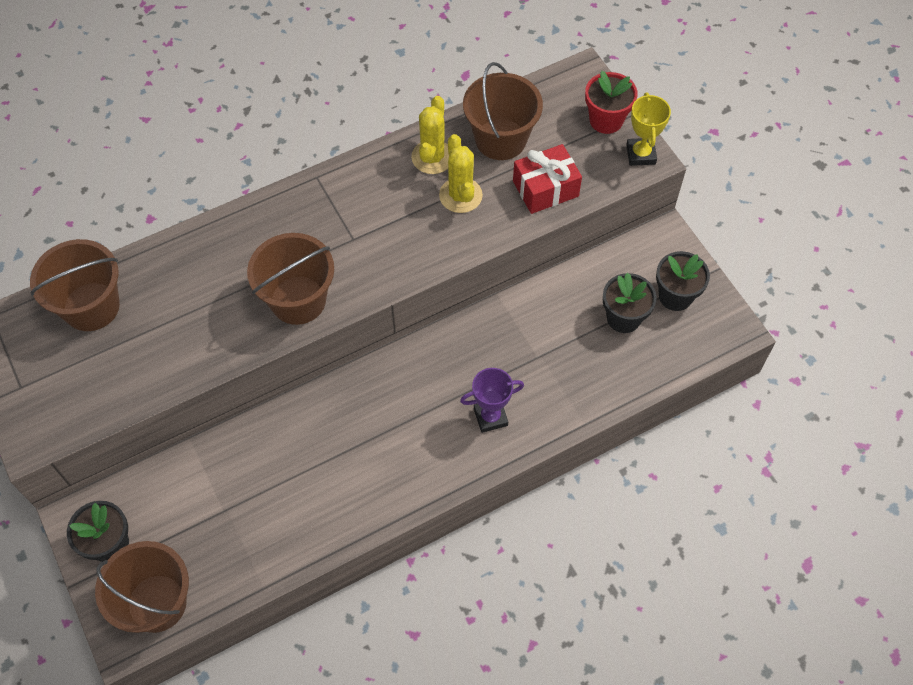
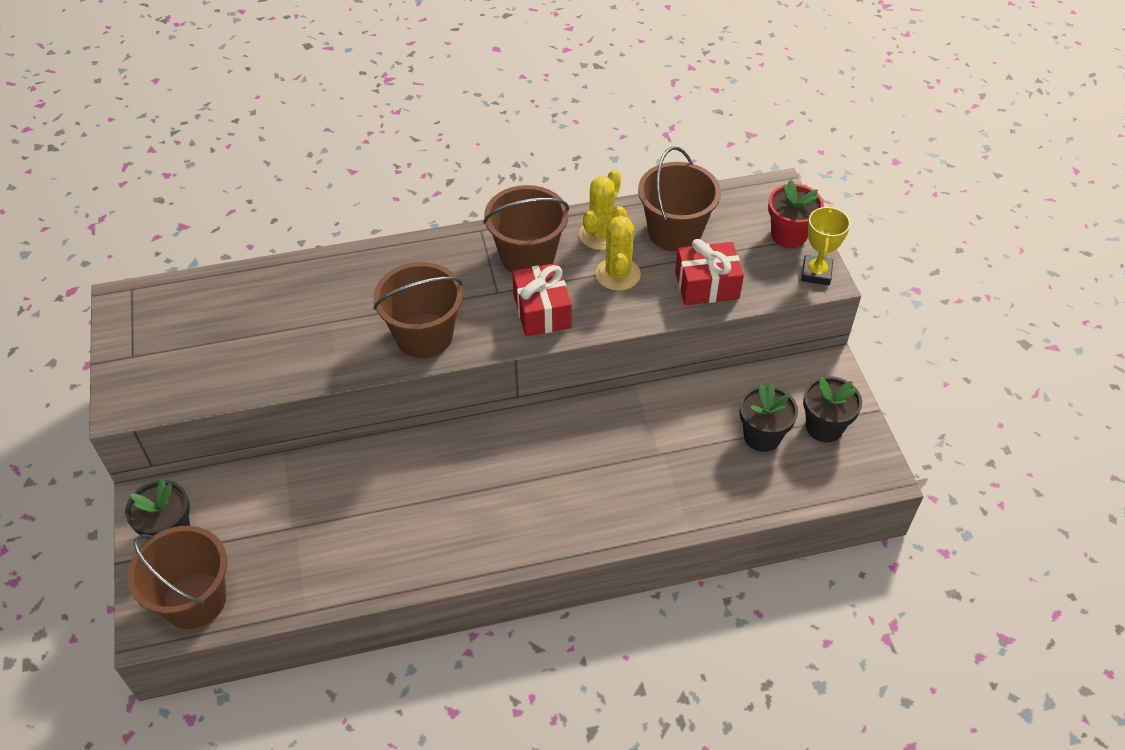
camera: 15 degrees right, 10 degrees down
(91, 306) = (225, 300): brown bucket -> brown bucket (527, 256)
(401, 249) = (542, 311): none -> red gift
(490, 417) = (592, 501): purple trophy -> none

